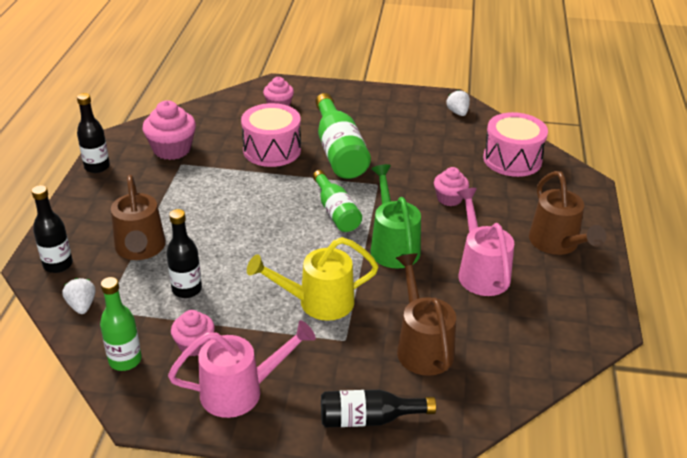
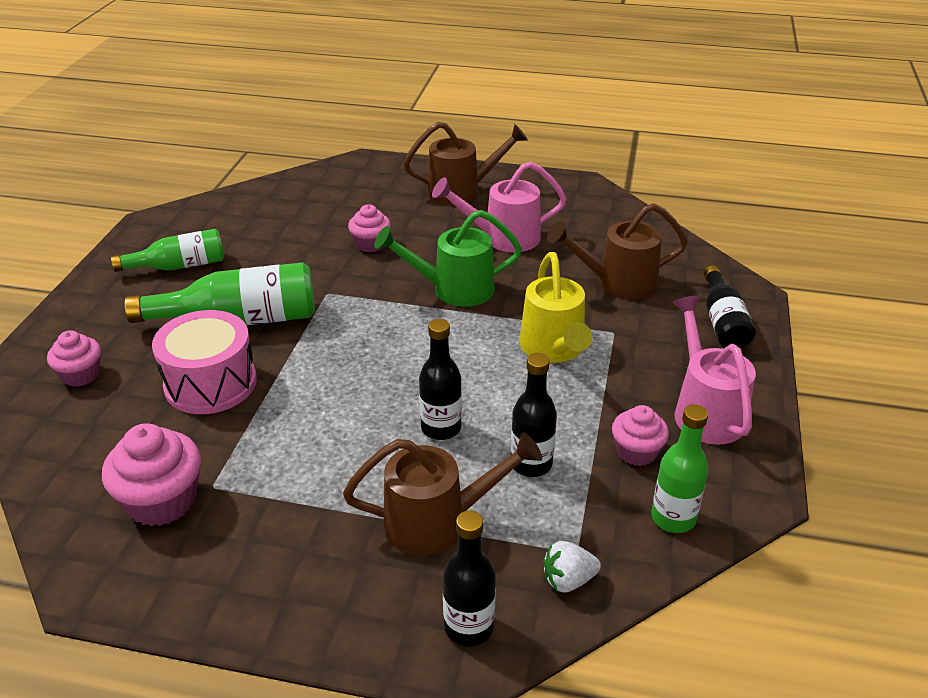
camera: 85 degrees left, 0 degrees up
(97, 167) = (181, 607): black bottle -> black bottle (441, 428)
(336, 212) = (380, 328): green bottle -> green bottle (179, 266)
(458, 112) = (185, 221): white strawberry -> none
(512, 159) = (304, 197): pink drum -> none

